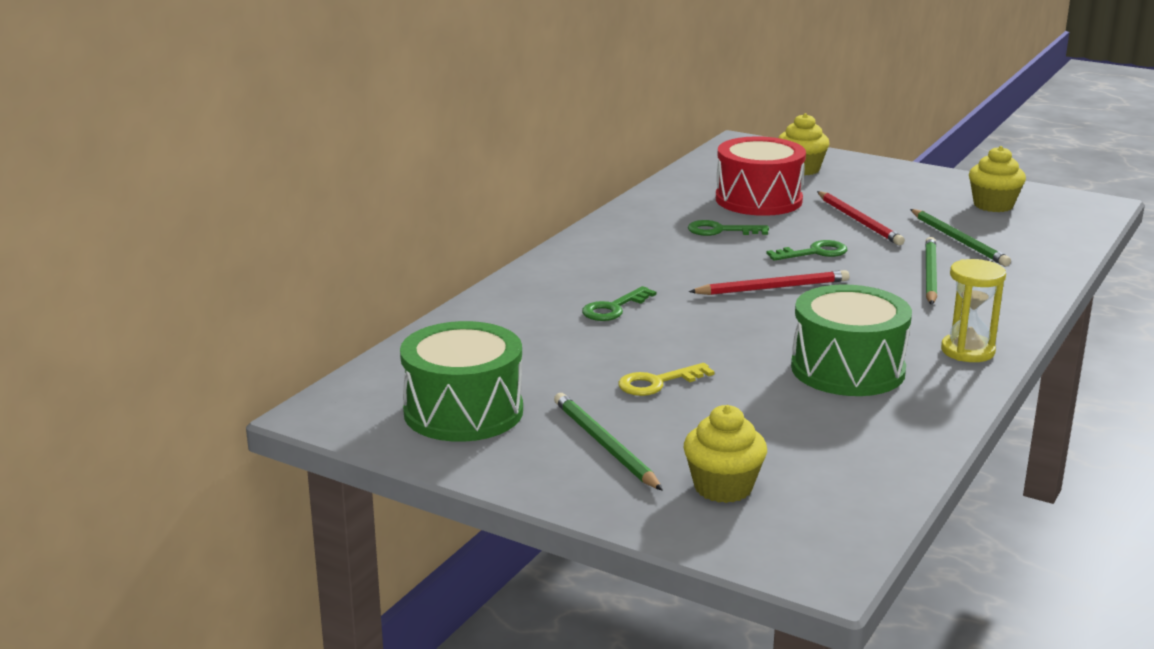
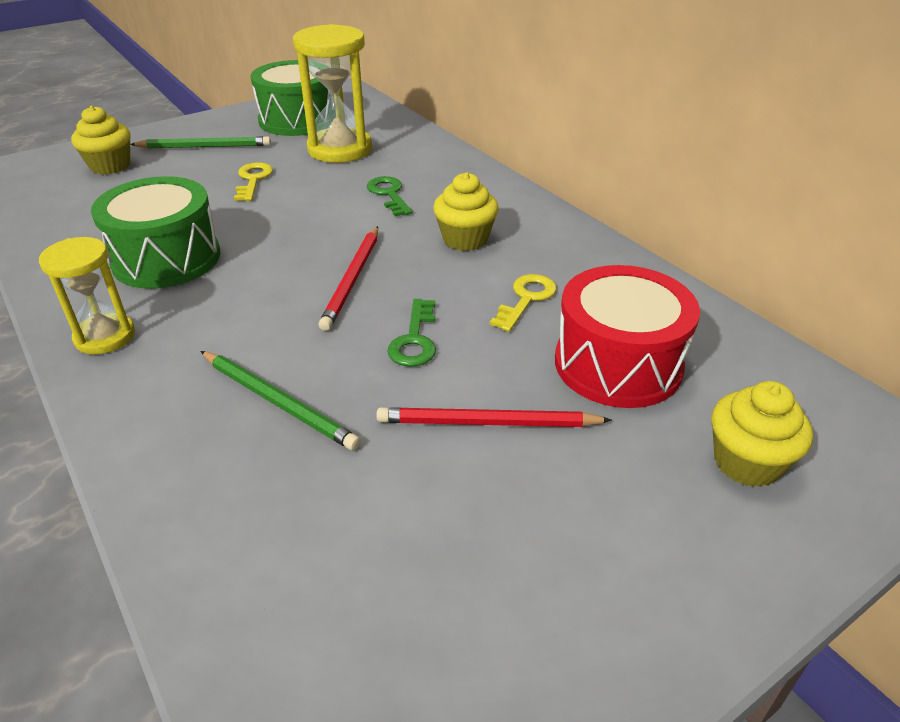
camera: 115 degrees right, 15 degrees up
(531, 359) = (340, 149): none -> yellow hourglass
(720, 230) = (526, 299): green key -> yellow key
(958, 240) = (350, 492): green pencil -> none
(993, 205) = (457, 642): yellow cupcake -> yellow cupcake (465, 239)

